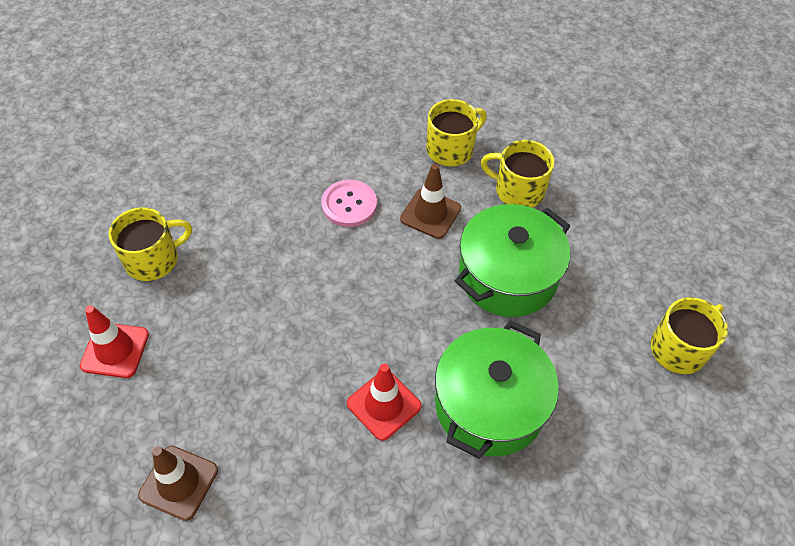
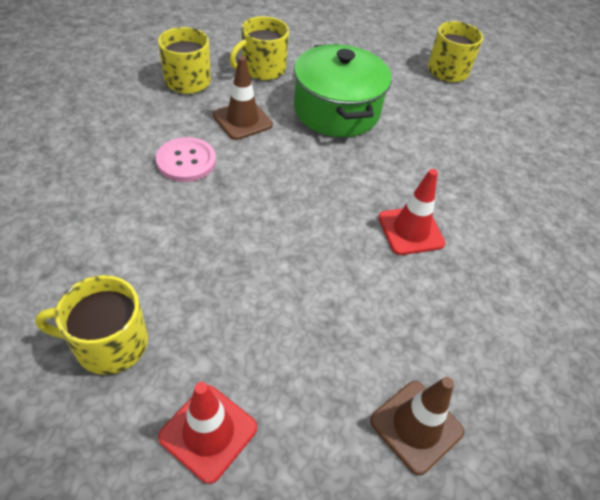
camera: 65 degrees left, 5 degrees down
(153, 259) = (109, 343): yellow mug -> yellow mug turned 90 degrees counterclockwise
(489, 405) = (443, 172): green pot -> none

